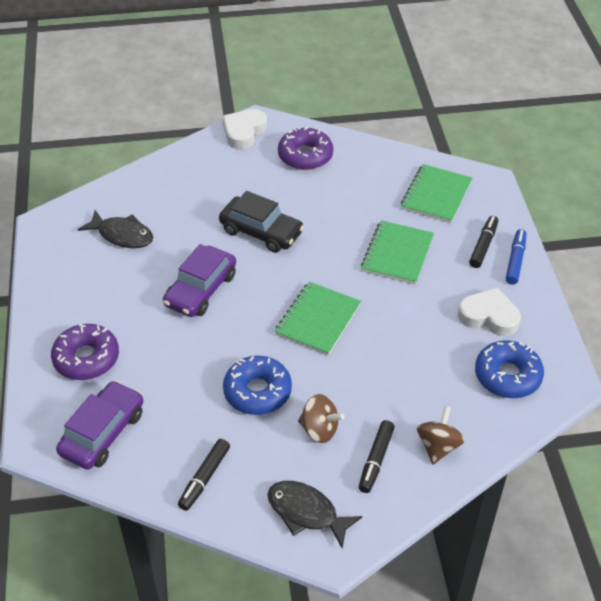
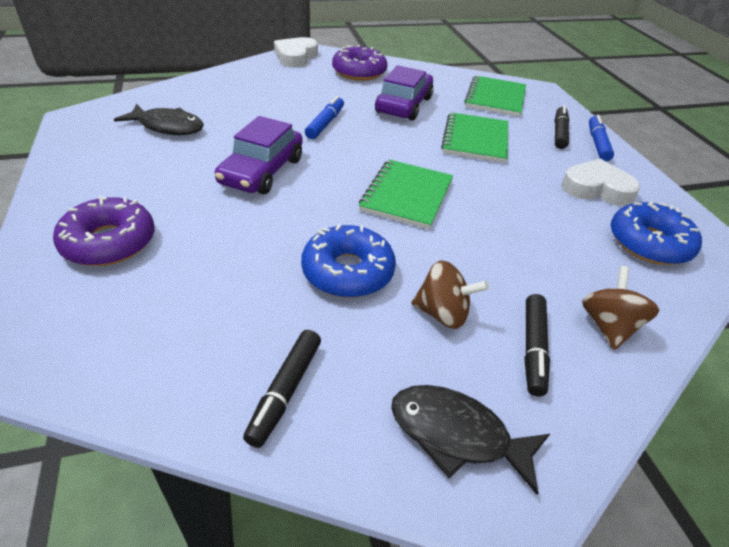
camera: 10 degrees left, 5 degrees down
(103, 433) = (122, 334): purple car -> purple car (403, 105)
(261, 232) = (325, 123): black car -> blue marker

